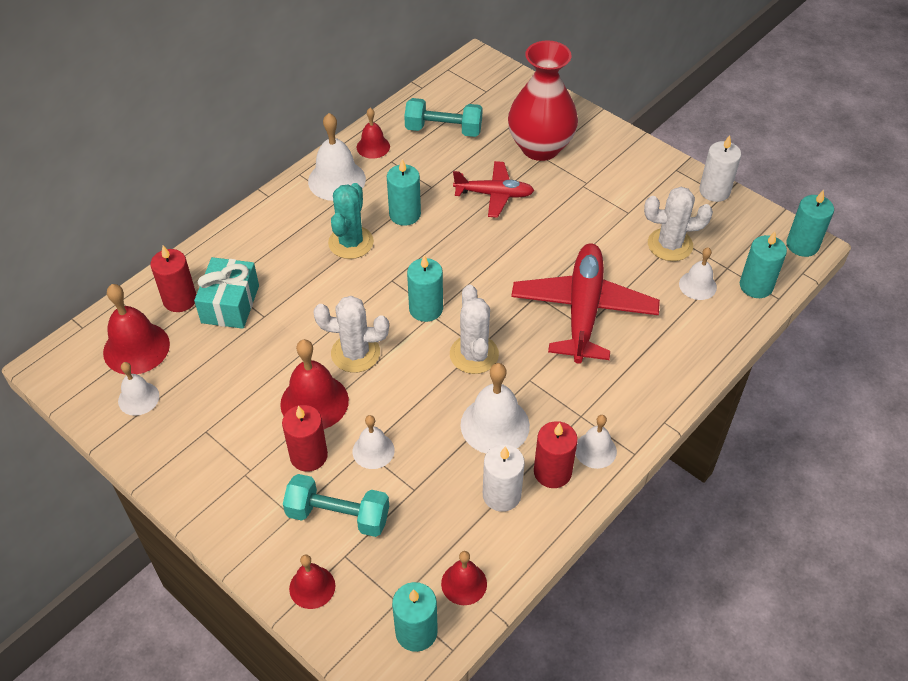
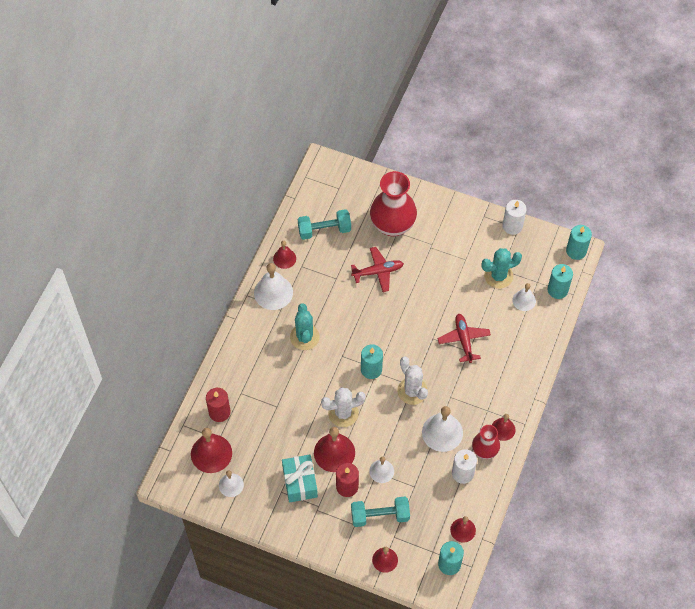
camera: 20 degrees left, 10 degrees up
(230, 304) = (252, 405): turquoise gift -> turquoise gift (300, 482)
(405, 214) = (328, 305): turquoise candle -> none
(552, 472) = (484, 450): red candle -> red vase
(583, 310) = (463, 340): red plane -> red plane, size x0.58
(595, 450) = (503, 429): white bell -> red bell
(670, 245) = (498, 276): white cactus -> turquoise cactus

